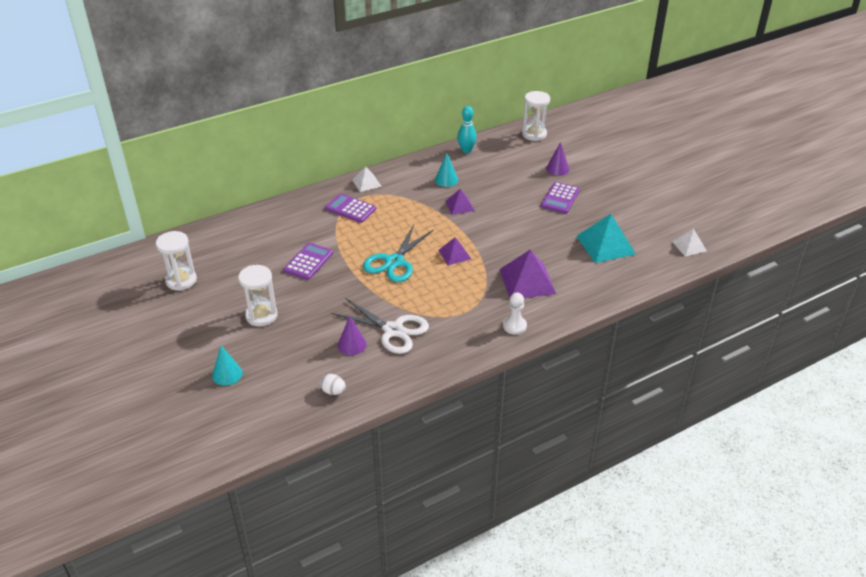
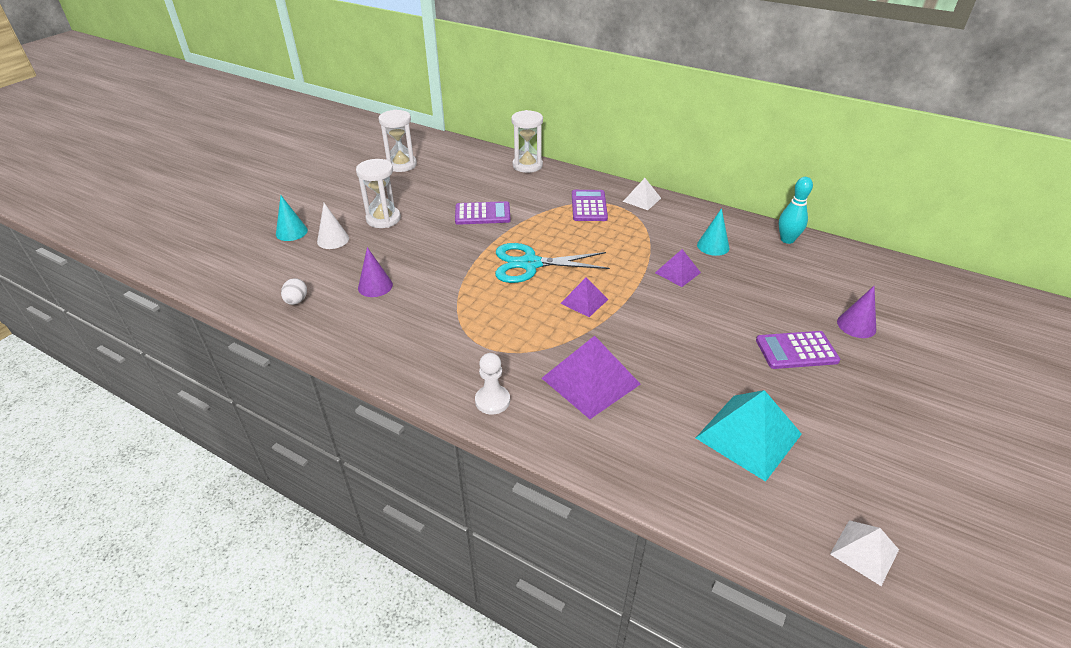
camera: 60 degrees right, 0 degrees up
(264, 352) = (333, 240): none -> white cone
(393, 330) = (416, 305): white scissors -> none
(534, 134) = (899, 279): white hourglass -> white hourglass (527, 165)

